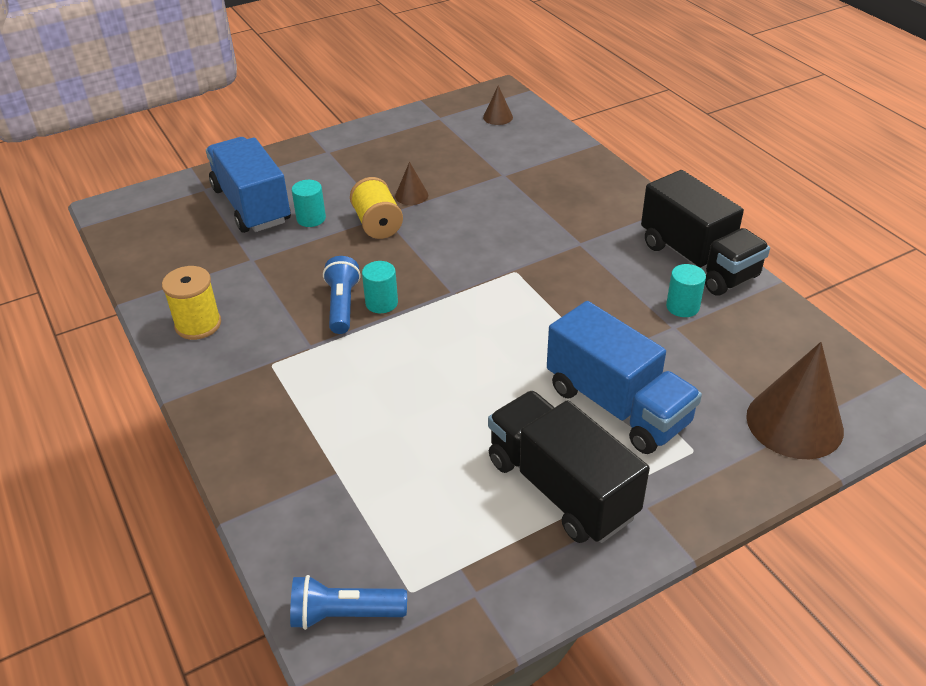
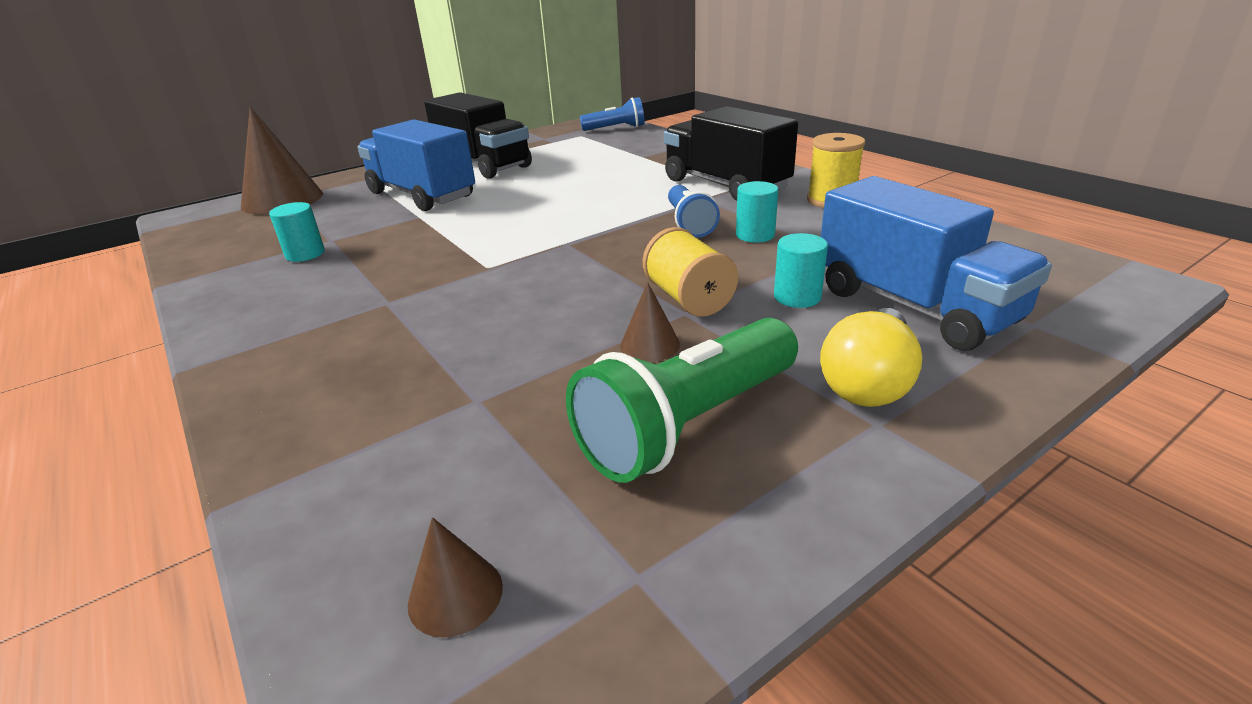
camera: 175 degrees right, 10 degrees down
(315, 168) = (869, 381): none -> yellow light bulb
(381, 303) = (646, 229): turquoise cylinder -> turquoise cylinder (755, 235)
(406, 157) = (688, 424): none -> green flashlight
(698, 260) = (239, 296): black truck -> black truck (725, 185)

